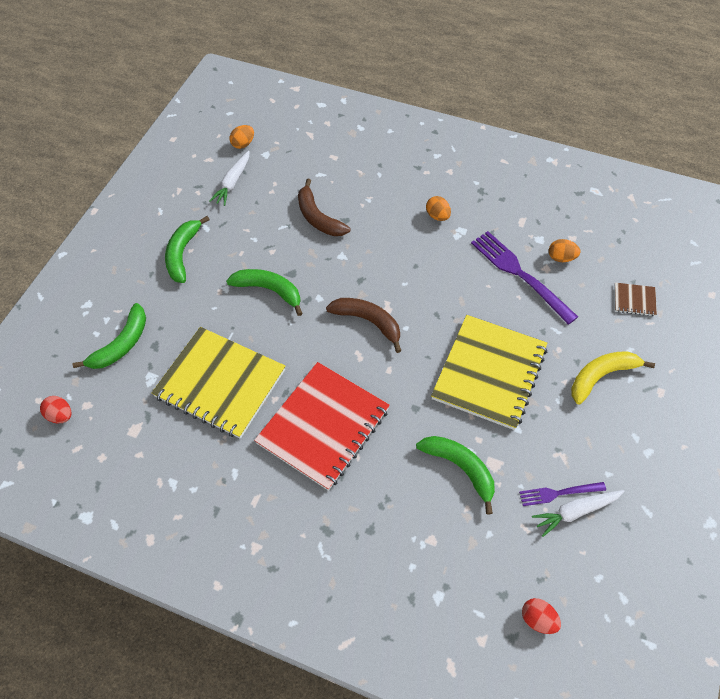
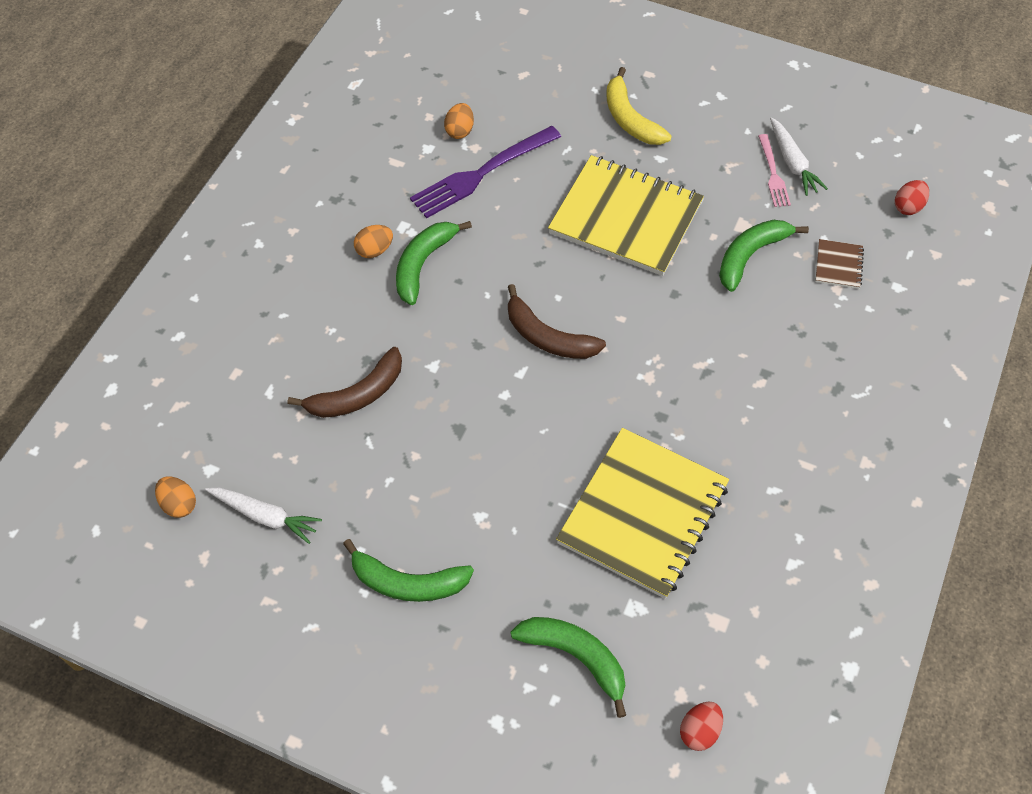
camera: 90 degrees left, 0 degrees up
(269, 290) = (487, 456): green banana -> green banana (423, 264)
(323, 426) = (703, 390): red notebook -> none
(368, 322) = (547, 337): brown banana -> brown banana turned 90 degrees counterclockwise
(558, 493) = (773, 174): purple fork -> pink fork
(634, 300) = (528, 75): brown notebook -> brown notebook (838, 265)

